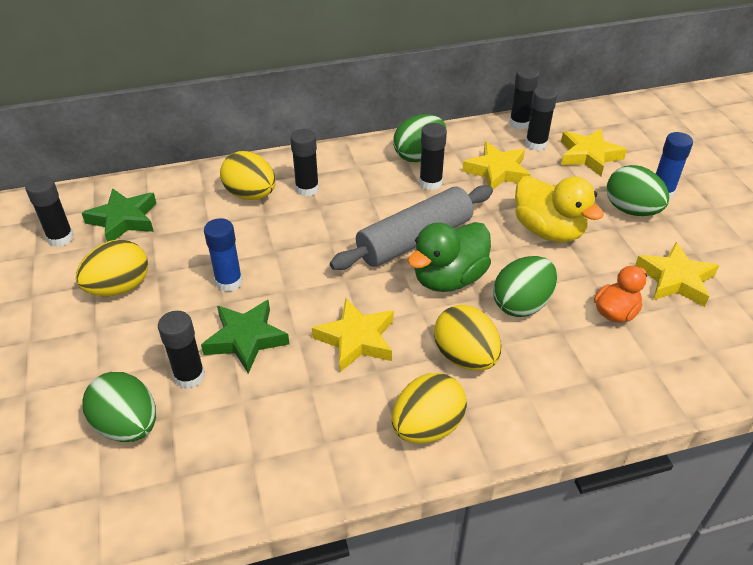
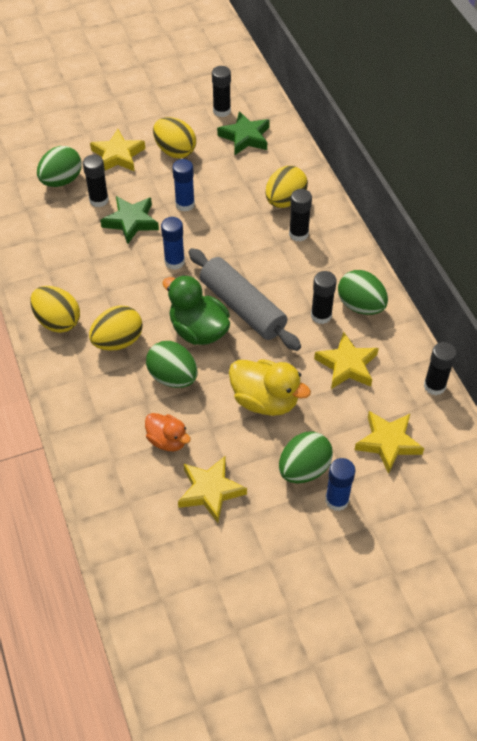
camera: 85 degrees right, 10 degrees up
(331, 296) = (174, 262): none -> blue glue stick
(356, 339) = (133, 279): yellow star -> yellow star (118, 155)
(536, 144) = (399, 398): black glue stick -> none
(548, 231) = (265, 400): yellow duck -> yellow duck turned 105 degrees counterclockwise

